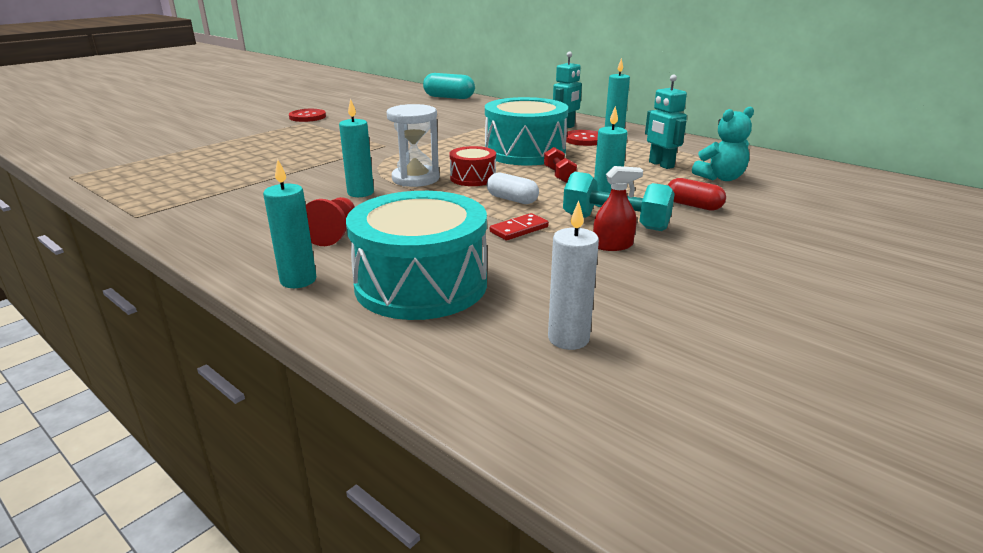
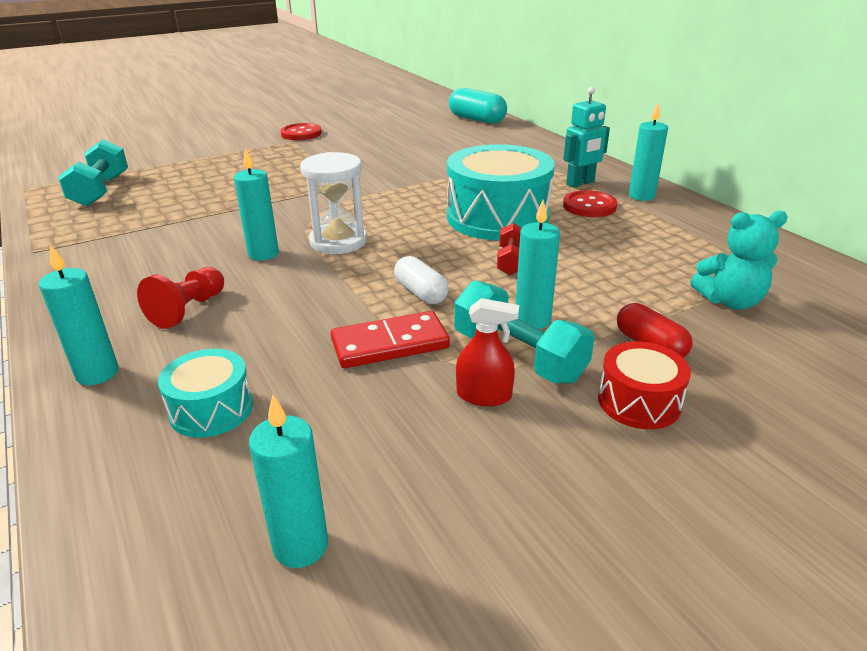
camera: 20 degrees right, 5 degrees up
(155, 170) = (101, 191): none -> turquoise dumbbell
(421, 284) = (211, 409): turquoise drum -> turquoise drum, size x0.51
(473, 178) = (403, 250): red drum -> red drum (639, 401)
(519, 229) = (390, 344): red domino -> red domino, size x1.55
(568, 338) = (300, 546): white candle -> turquoise candle
(661, 165) = (660, 264): turquoise robot -> none

